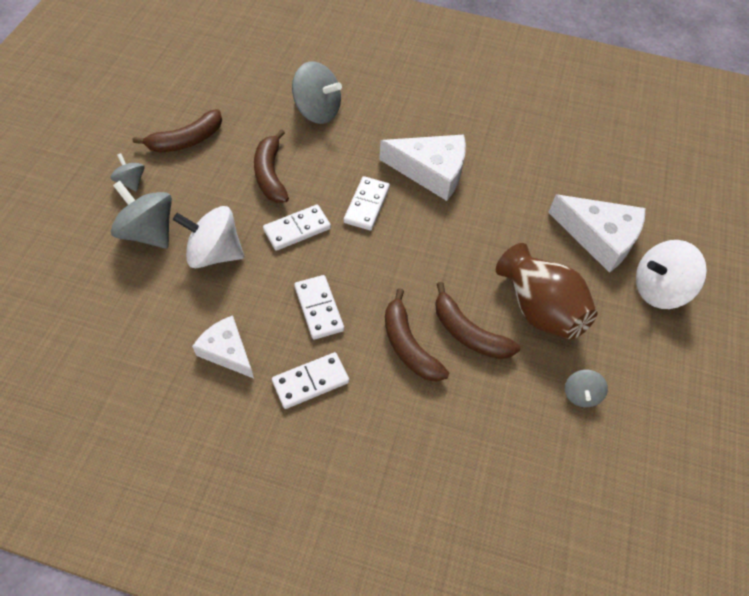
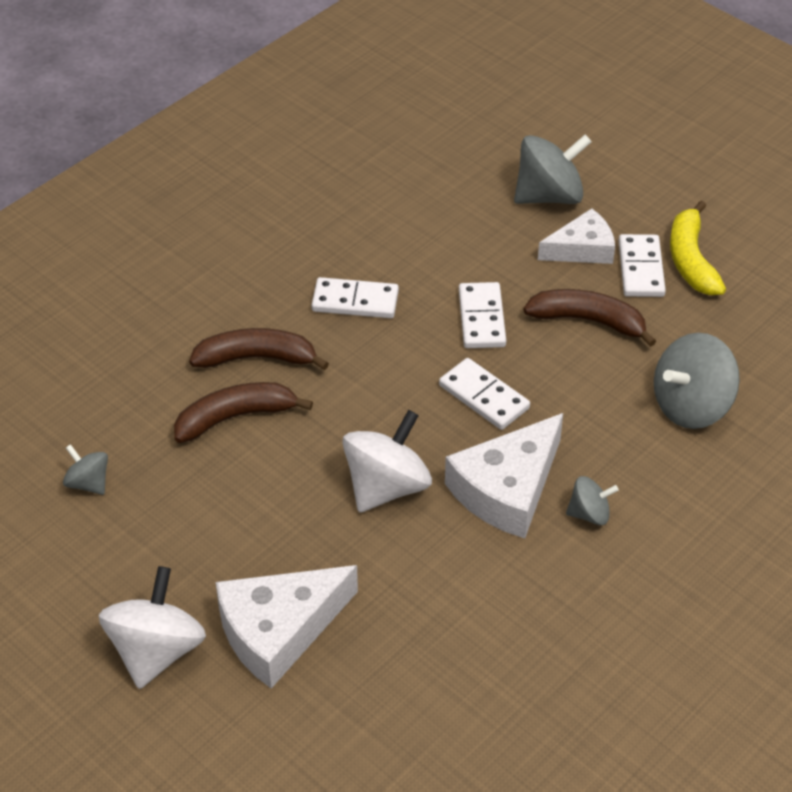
camera: 120 degrees right, 10 degrees down
(131, 182) = (639, 198): grey spinning top -> grey spinning top (589, 514)
(186, 140) = (691, 260): brown banana -> yellow banana
(214, 253) = (486, 239): white spinning top -> white spinning top (386, 487)
(227, 351) = (349, 217): white cheese -> white cheese (582, 249)
(310, 382) = (270, 267): white domino -> white domino (640, 269)
(539, 309) = (219, 501): brown vase -> none

